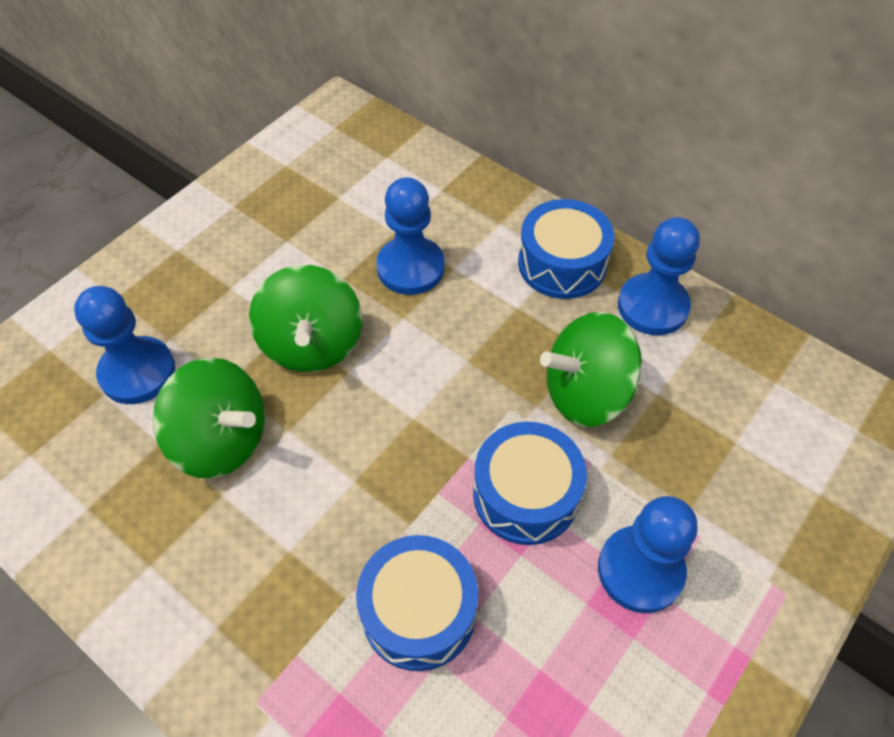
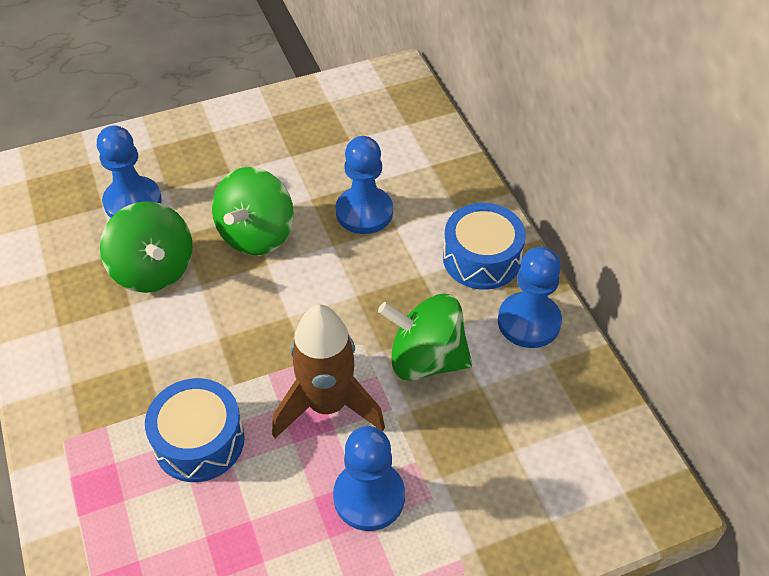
camera: 30 degrees right, 5 degrees down
(525, 494) = (327, 405): blue drum -> brown rocket

